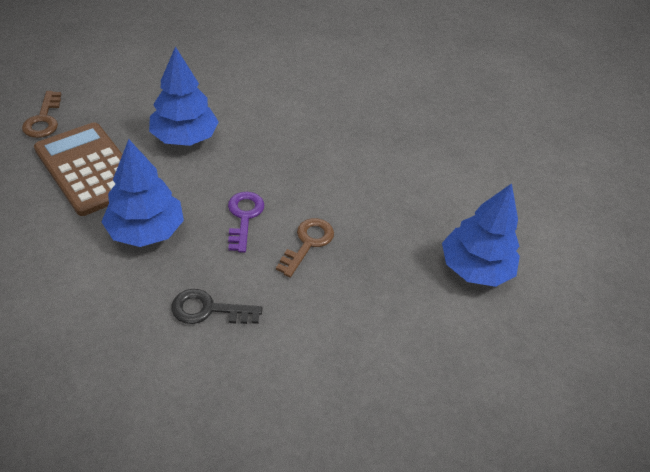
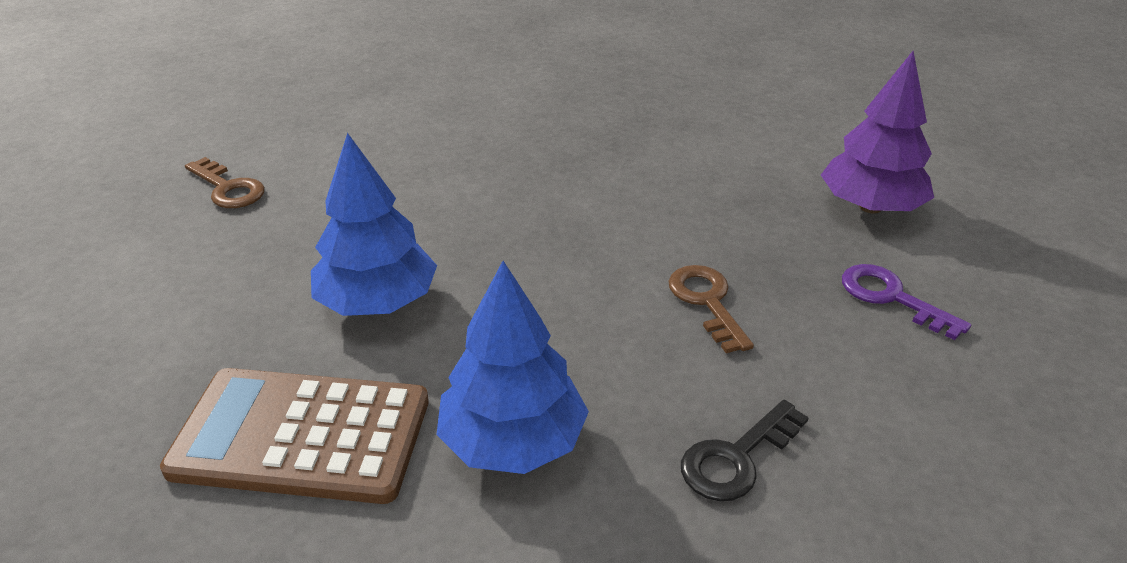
camera: 40 degrees left, 10 degrees down
(44, 119) = (111, 430): brown key -> brown key (228, 188)
(244, 217) = (599, 330): purple key -> purple key (891, 298)
(475, 268) = (870, 207): blue tree -> purple tree

